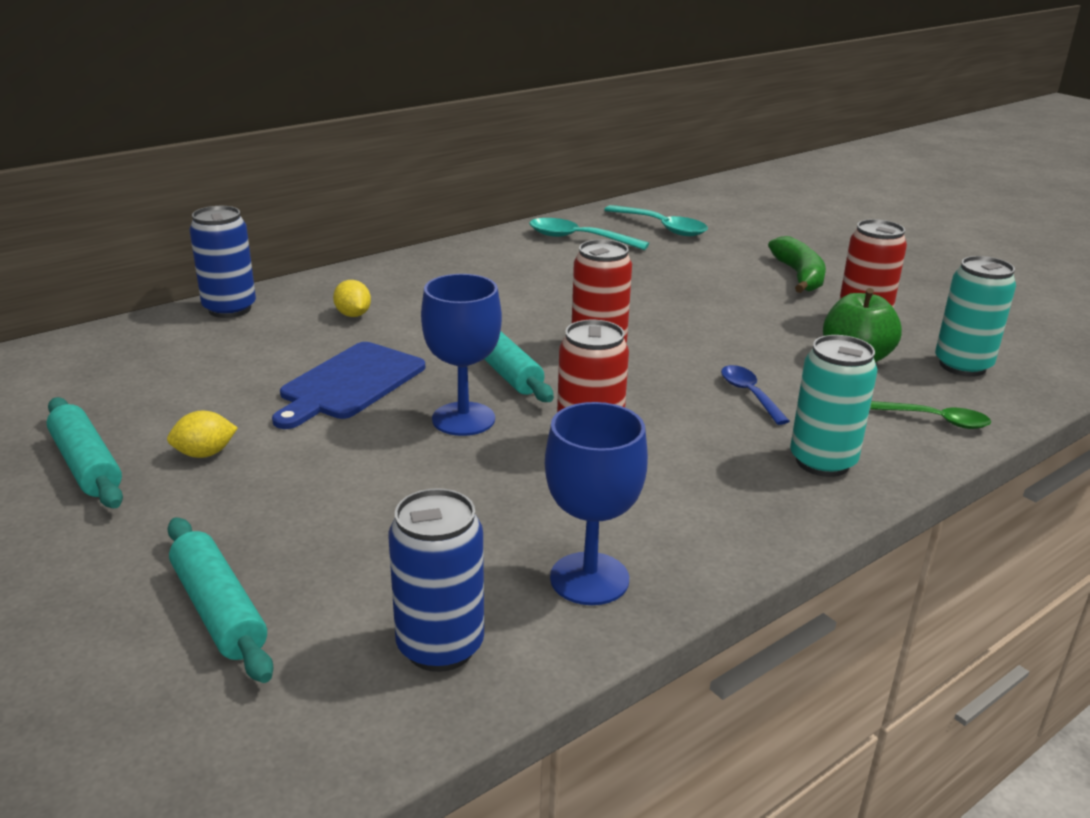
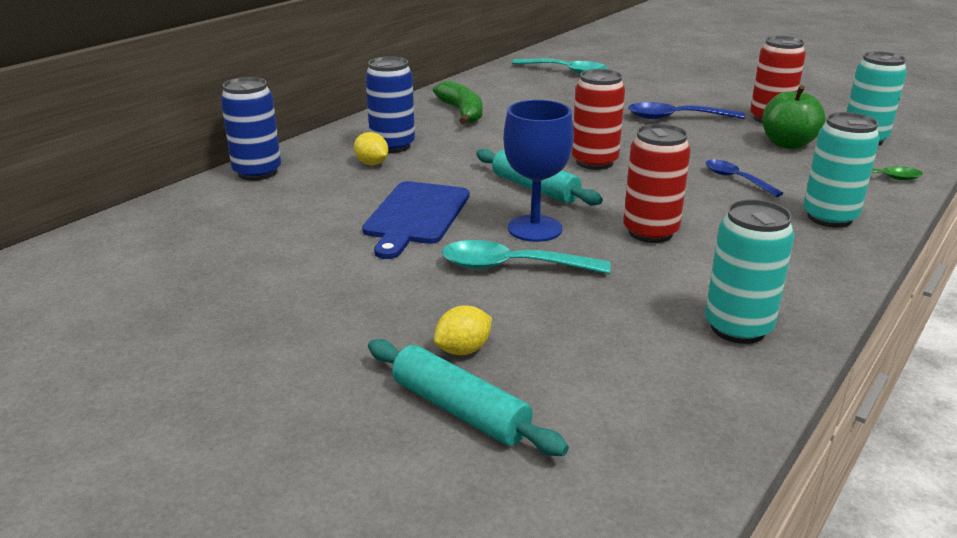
camera: 15 degrees left, 0 degrees up
(87, 465) = (233, 315): turquoise rolling pin -> none
(205, 454) = (336, 289): yellow lemon -> yellow lemon (463, 350)
(440, 647) = (669, 400): blue can -> blue can (392, 146)
(578, 239) = (508, 86): turquoise spoon -> turquoise spoon (512, 267)
(589, 579) = (738, 328): blue goblet -> turquoise can
(744, 304) = (676, 118): none -> blue spoon
(799, 276) = (697, 93): green banana -> green banana (462, 112)

